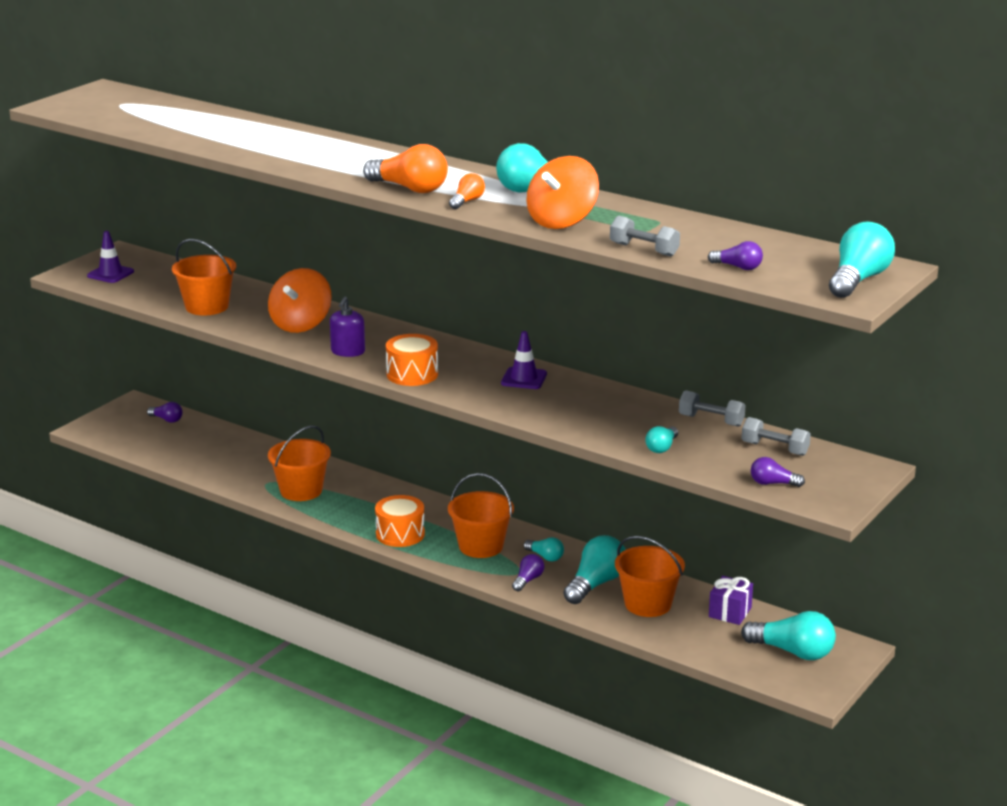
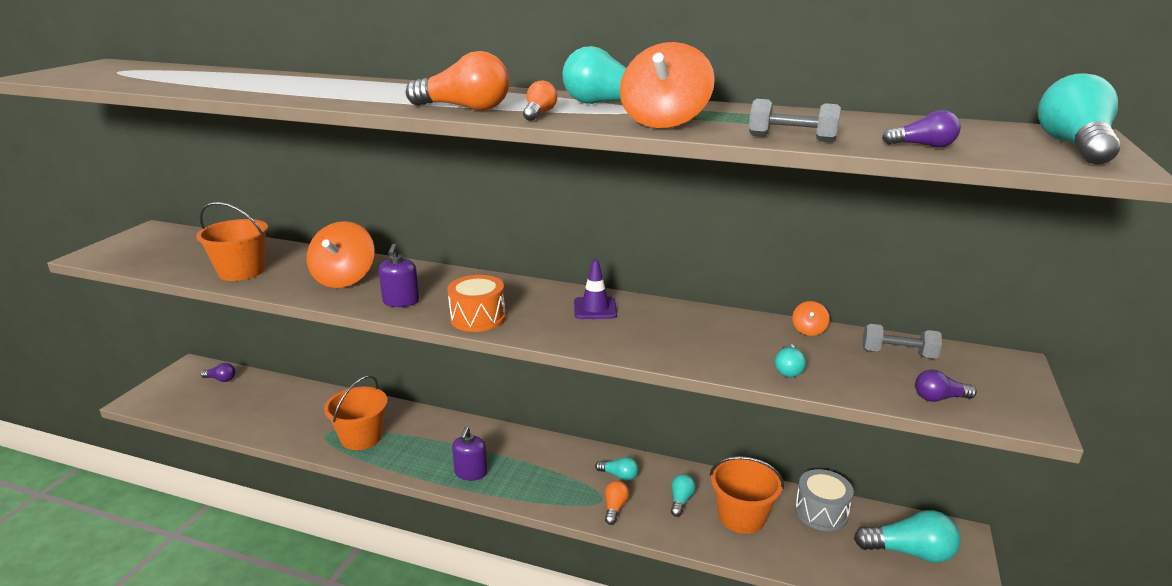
camera: 15 degrees left, 0 degrees up
(110, 274) = (138, 250): purple traffic cone -> none
(400, 534) = (471, 472): orange drum -> purple soap dispenser
(481, 546) = (553, 474): orange bucket -> none
(528, 580) = (615, 508): purple light bulb -> orange light bulb
(595, 584) = (681, 501): turquoise light bulb -> turquoise light bulb, size x0.54
(711, 420) = (808, 330): grey dumbbell -> orange spinning top
(730, 612) = (821, 512): purple gift -> grey drum

